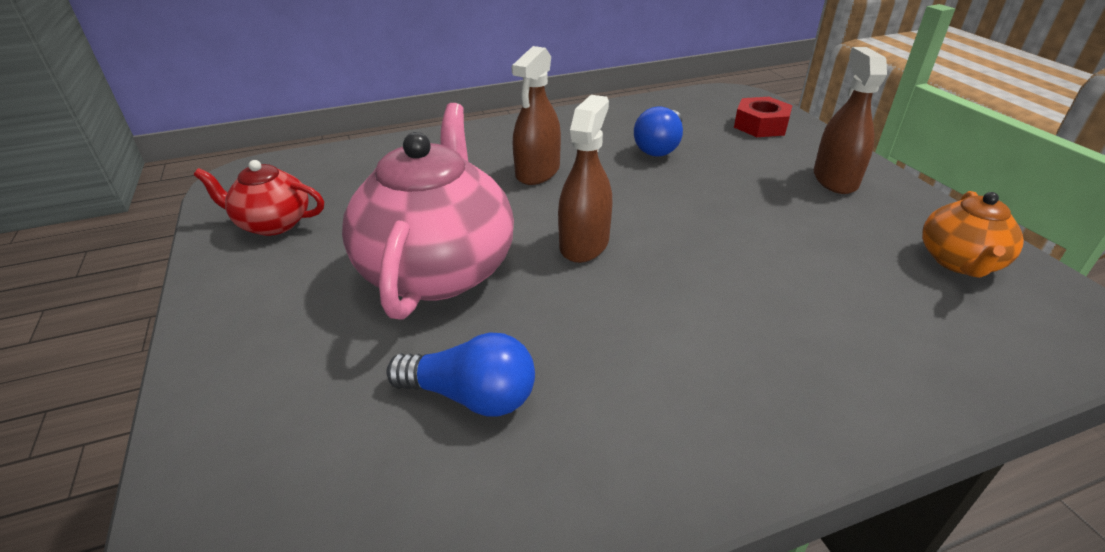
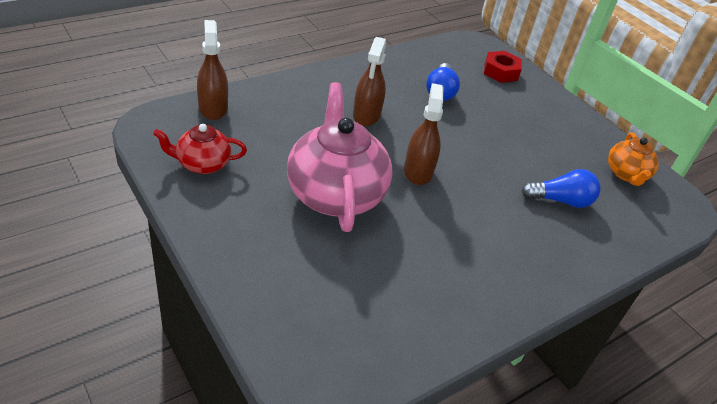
camera: 20 degrees left, 5 degrees up
(471, 396) = (393, 272): blue light bulb -> blue light bulb (560, 200)
(835, 179) = (553, 117): brown spray bottle -> brown spray bottle (213, 108)

